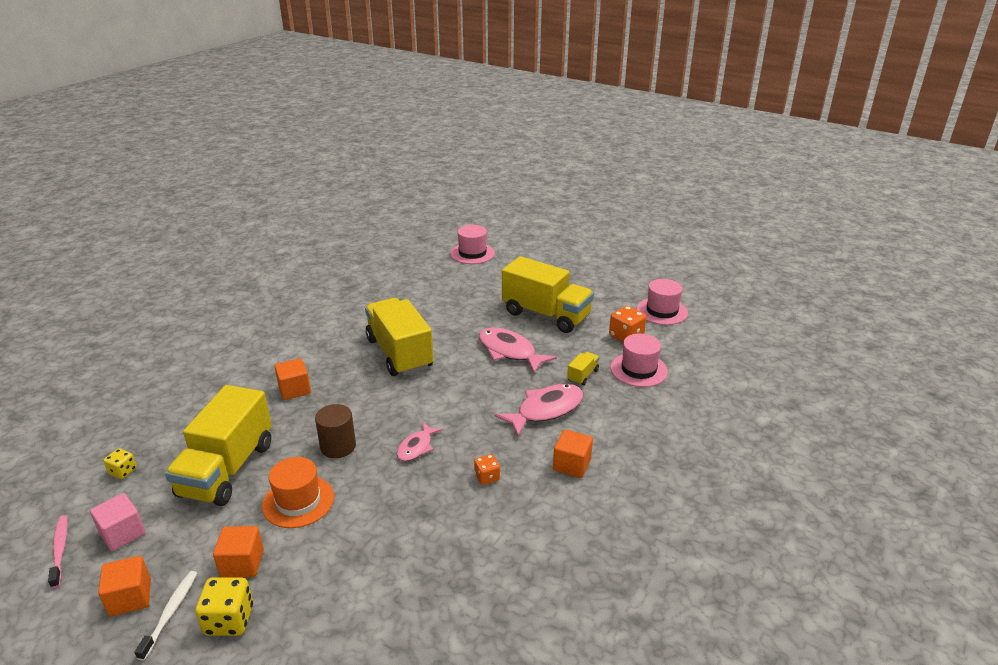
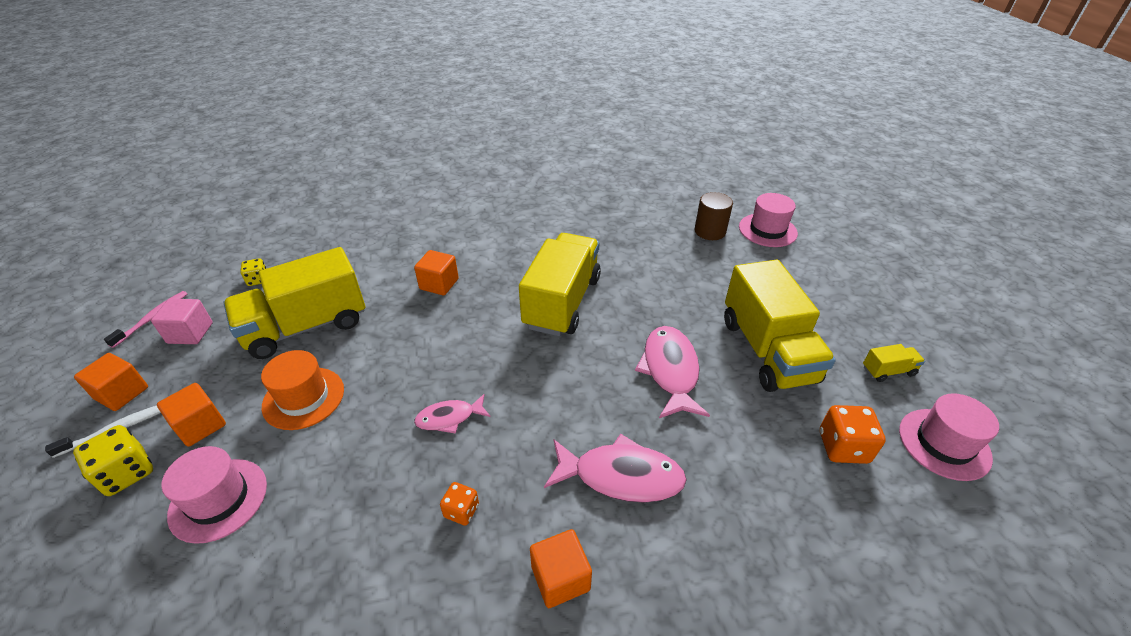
camera: 45 degrees right, 10 degrees up
(338, 446) = (396, 365): brown cylinder -> brown cylinder (710, 231)
(583, 375) = (719, 462): yellow truck -> yellow truck (888, 371)
(638, 370) = (806, 509): pink hat -> pink hat (218, 499)

